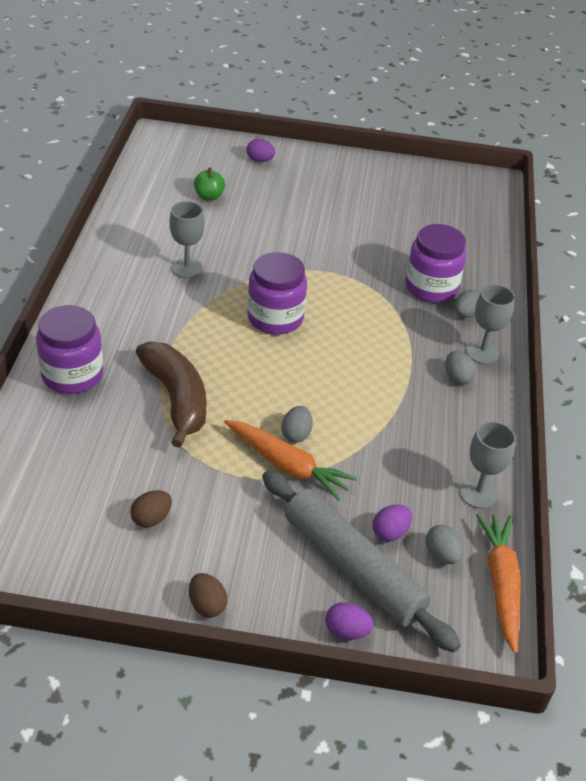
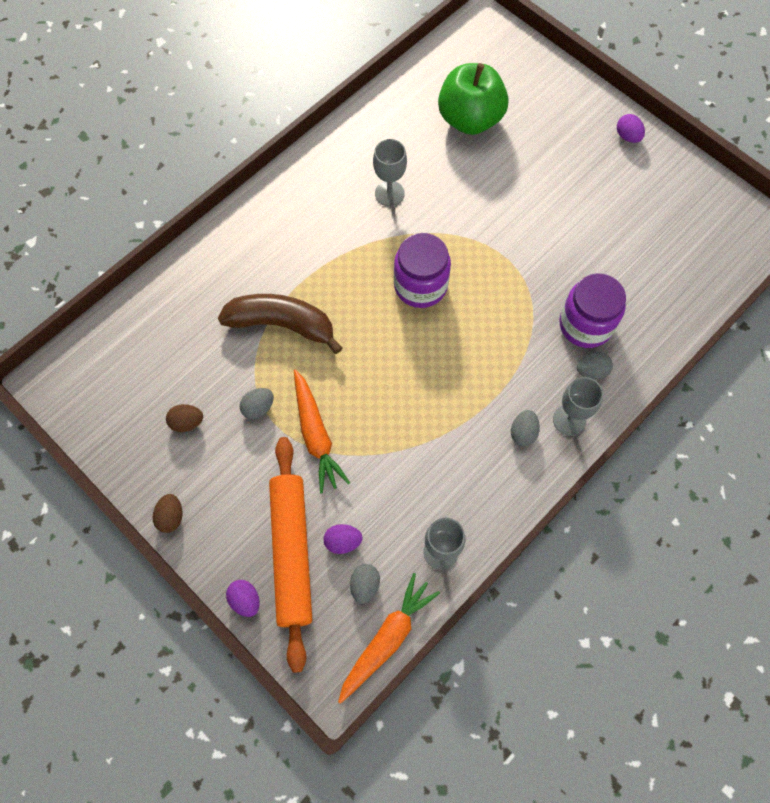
camera: 40 degrees right, 25 degrees up
(72, 375) = (225, 258): purple jar -> none
(176, 399) = (282, 324): brown banana -> brown banana turned 90 degrees counterclockwise
(209, 196) = (470, 119): green apple -> green apple, size x2.18
(260, 160) = (551, 95): purple egg -> purple egg (627, 136)
(296, 434) = (345, 410): grey egg -> grey egg (258, 408)
(352, 567) = (291, 552): grey rolling pin -> orange rolling pin

